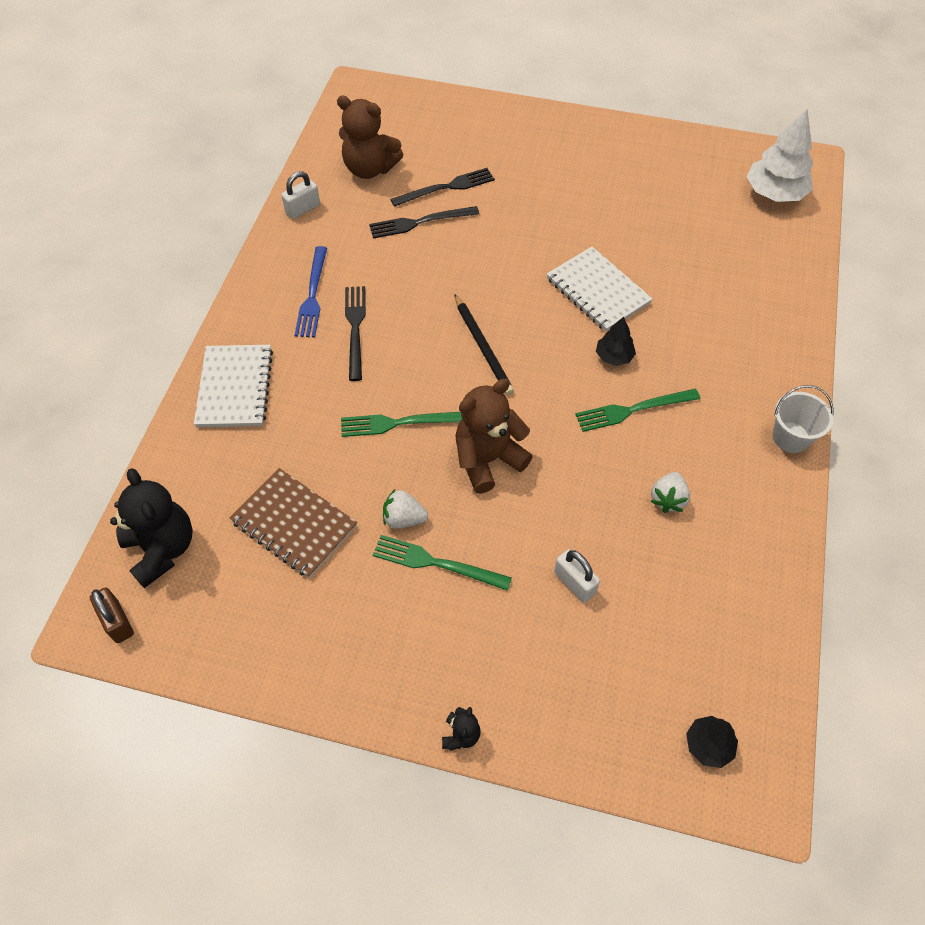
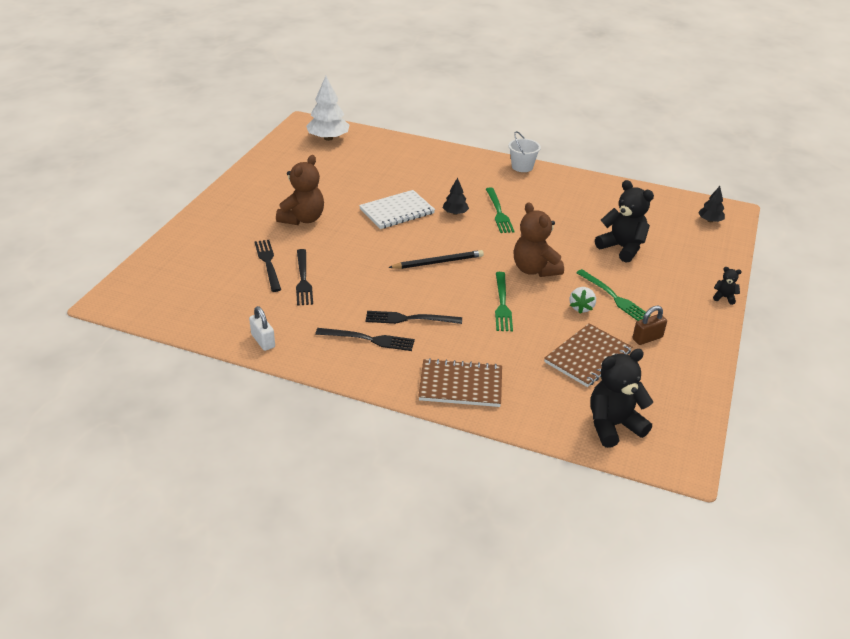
camera: 85 degrees left, 20 degrees down
(117, 622) = (677, 449): brown padlock -> brown padlock (647, 338)
(235, 387) = (460, 385): white notebook -> brown notebook
(312, 295) = (369, 339): blue fork -> black fork
(370, 169) = (227, 300): brown teddy bear -> brown teddy bear (302, 219)
(436, 563) = (613, 297): green fork -> green fork turned 60 degrees counterclockwise
(574, 583) = (622, 248): white padlock -> black teddy bear
(668, 499) = (564, 210): white strawberry -> none

